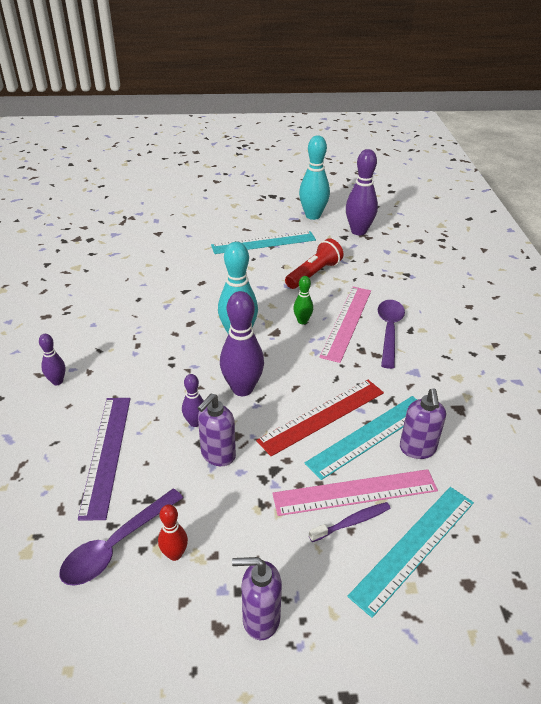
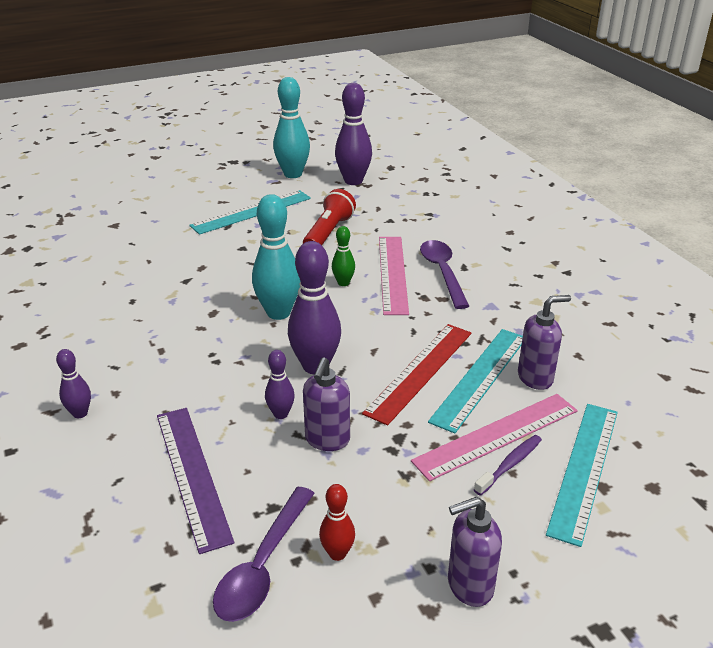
camera: 20 degrees left, 5 degrees down
(417, 449) = (535, 378): purple soap dispenser -> purple soap dispenser turned 90 degrees counterclockwise

